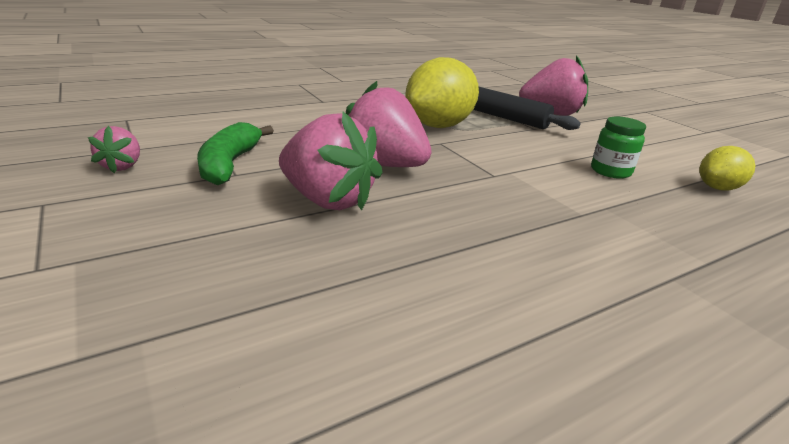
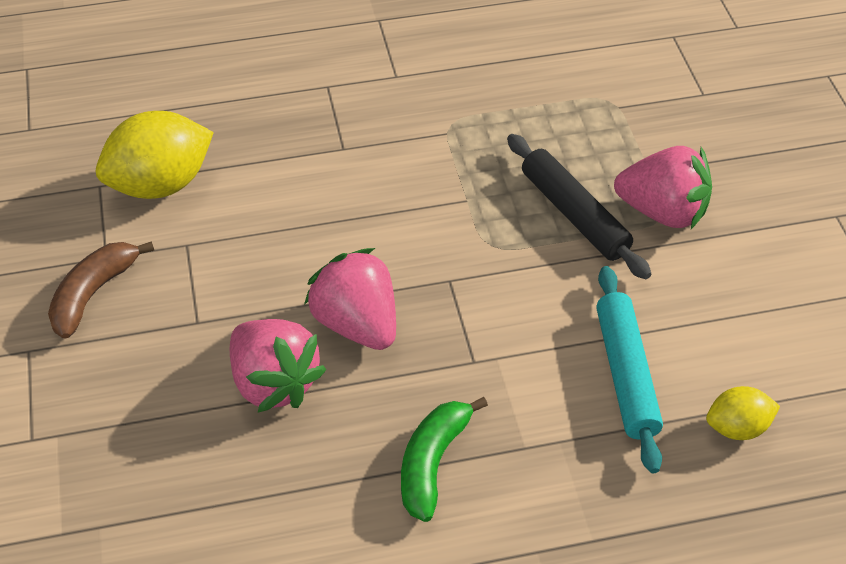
camera: 20 degrees right, 20 degrees up
(122, 166) = (93, 294): pink strawberry -> brown banana
(229, 164) = (195, 302): green banana -> green banana (432, 463)
(438, 126) = (470, 236): yellow lemon -> yellow lemon (160, 184)
(610, 171) = (626, 374): green jar -> turquoise rolling pin

